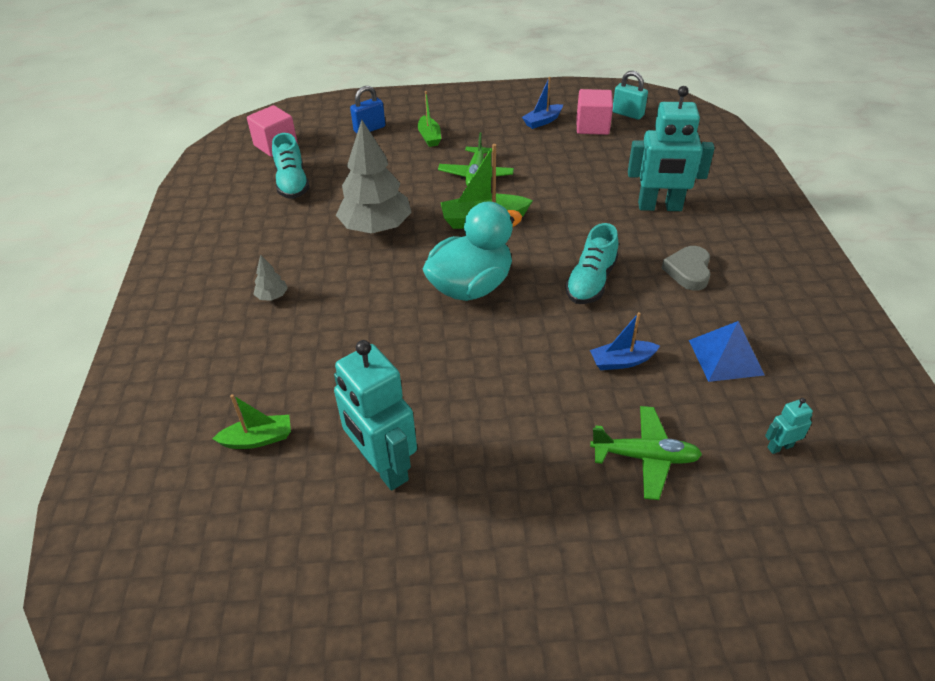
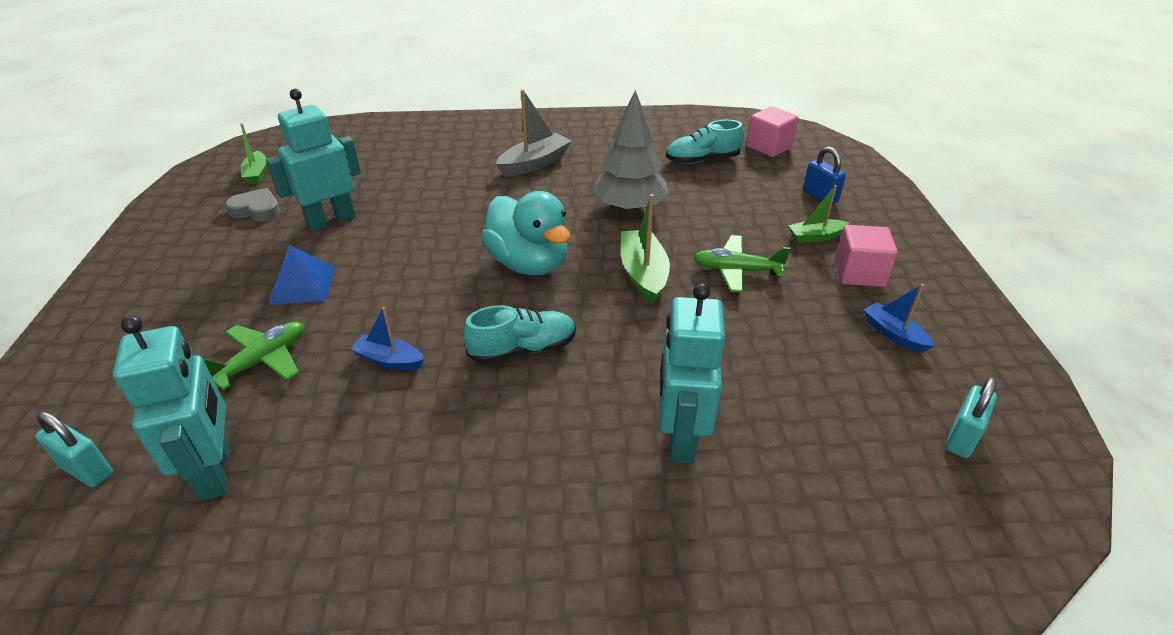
camera: 90 degrees right, 5 degrees down
(258, 439) = (383, 171): green boat -> green boat (256, 174)
(272, 296) = (534, 164): grey tree -> grey boat
(591, 282) = (523, 349): turquoise shoe -> turquoise shoe turned 135 degrees clockwise
(592, 126) = (899, 387): pink cube -> pink cube (859, 273)
(621, 361) = (389, 360): blue boat -> blue boat turned 60 degrees counterclockwise
(644, 457) = (262, 361): green plane -> green plane turned 150 degrees counterclockwise
(688, 271) = (529, 445): grey heart -> grey heart (256, 210)
(725, 357) = (363, 451): blue pyramid -> blue pyramid (302, 285)
(780, 447) = (216, 471): turquoise robot -> turquoise robot, size x2.33
(818, 550) = (87, 470): none -> turquoise padlock

